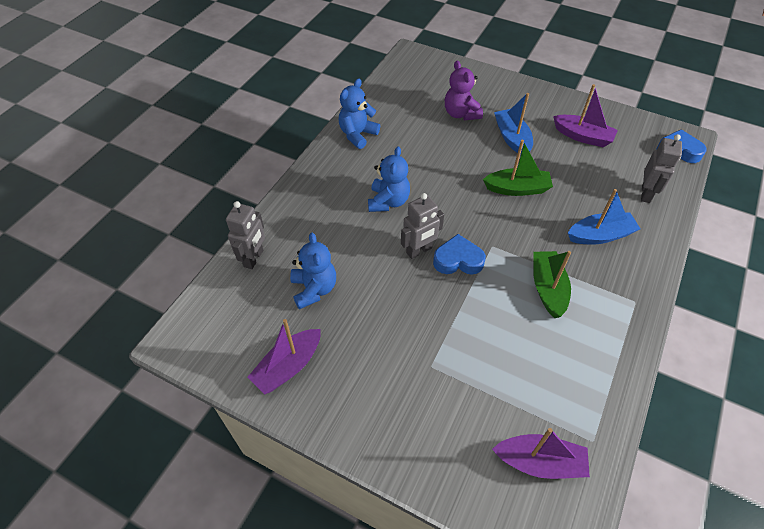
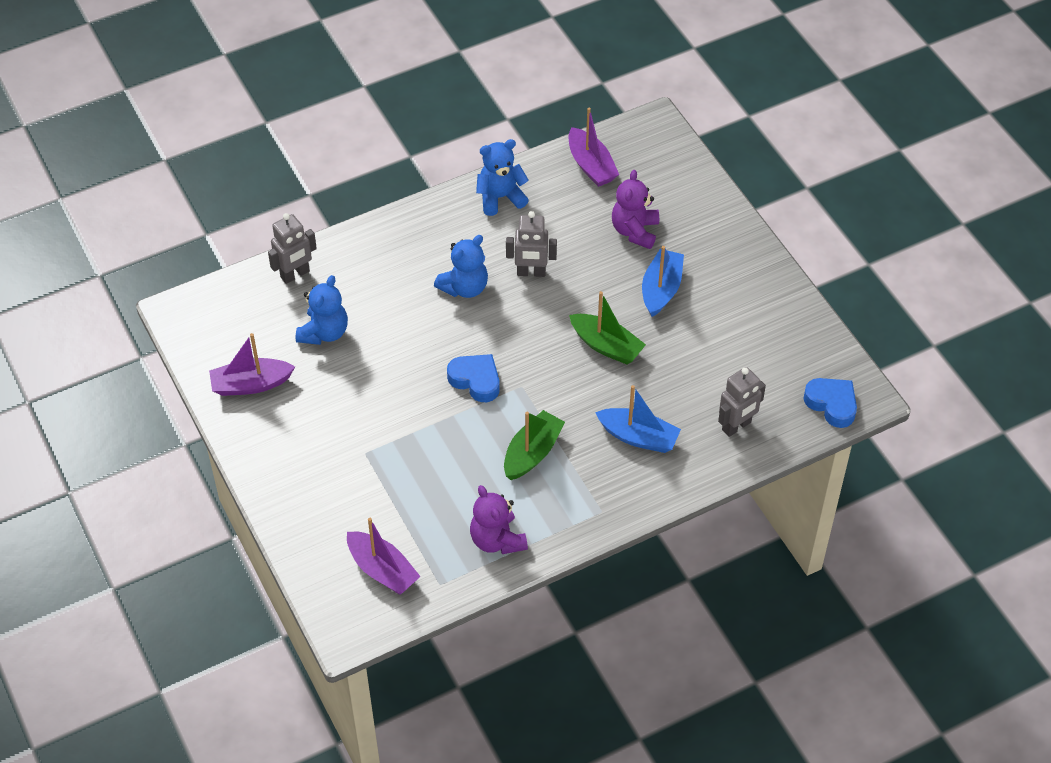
camera: 35 degrees right, 0 degrees up
(419, 251) = (448, 351): grey robot -> grey robot (531, 272)
(582, 136) = (742, 330): purple boat -> purple boat (591, 166)
(594, 372) = (497, 540): none -> purple teddy bear

